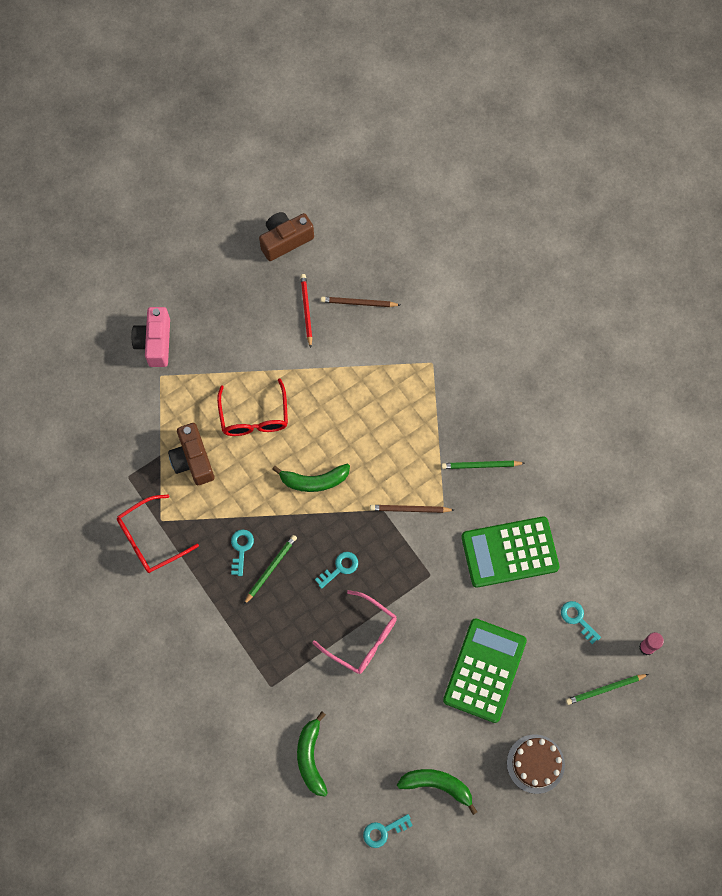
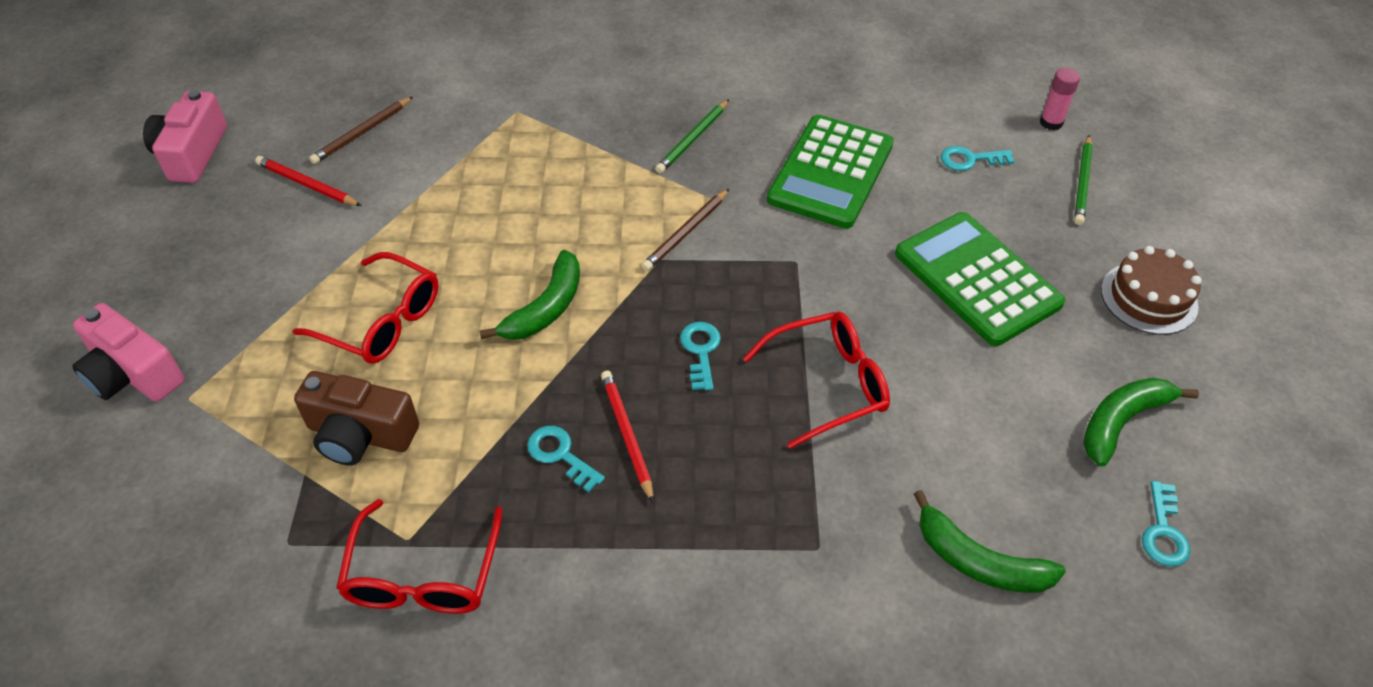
camera: 55 degrees left, 20 degrees down
(271, 569) = (627, 435): green pencil -> red pencil
(285, 240) = (192, 153): brown camera -> pink camera
(362, 638) = (828, 384): pink glasses -> red glasses

